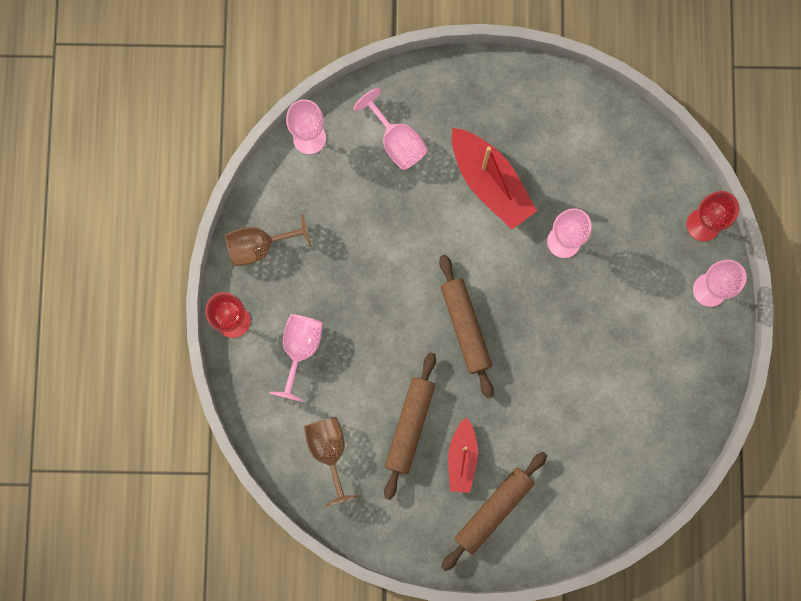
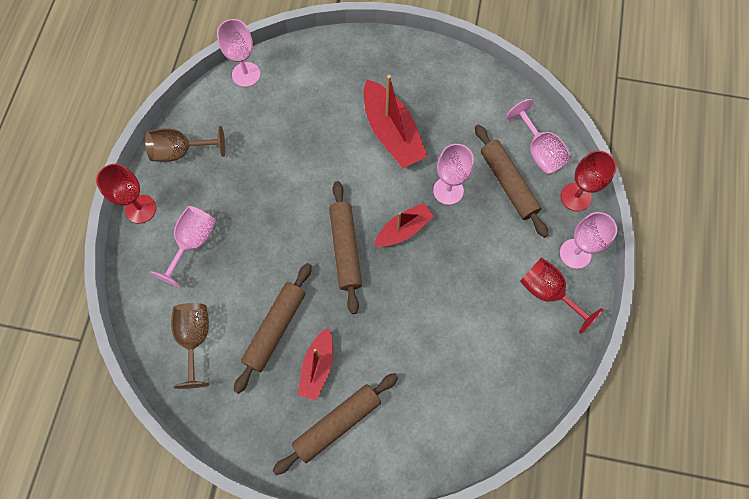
camera: 10 degrees right, 10 degrees down
(397, 141) = (319, 88): pink goblet -> pink goblet (539, 151)
(523, 295) = (403, 230): none -> red boat
(627, 222) = (508, 184): none -> brown rolling pin
(686, 337) = (548, 292): none -> red goblet

